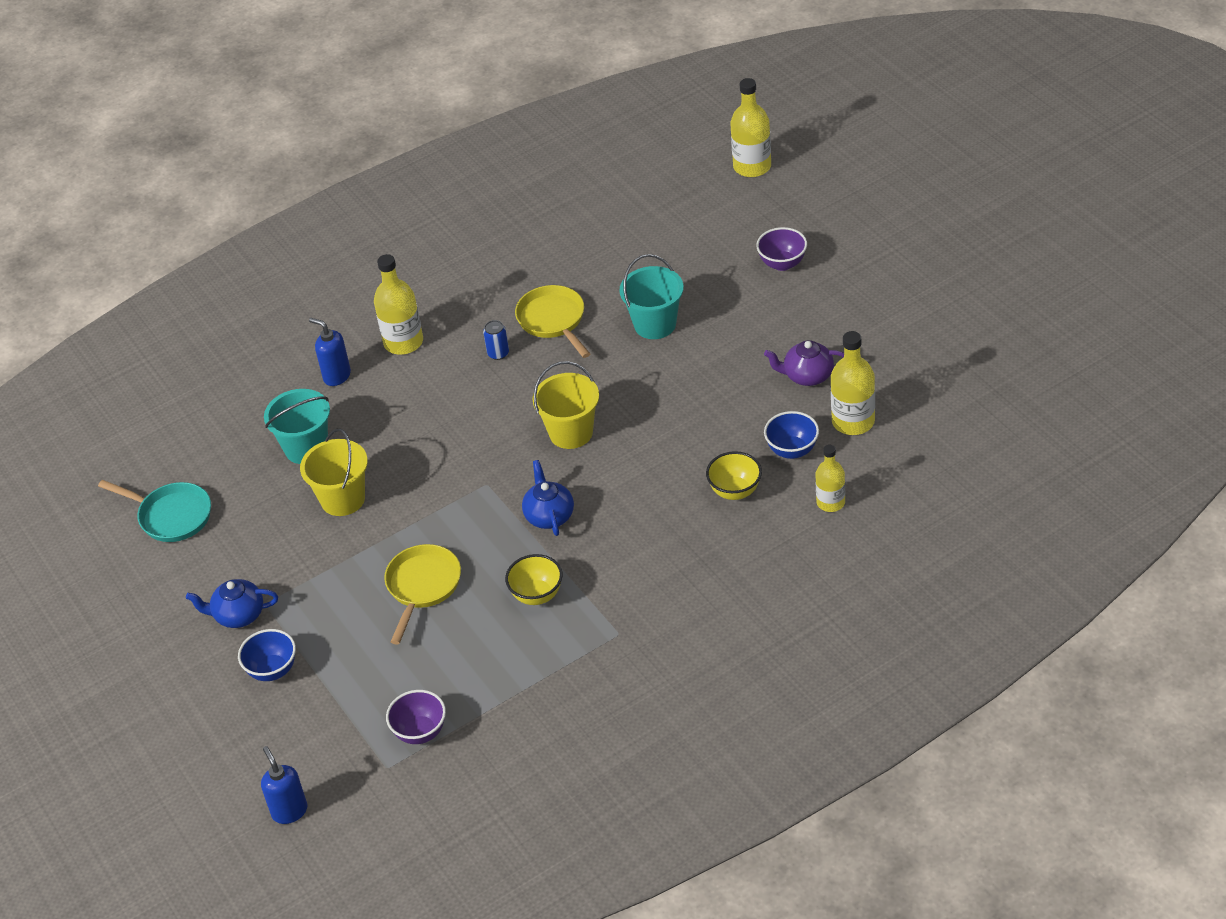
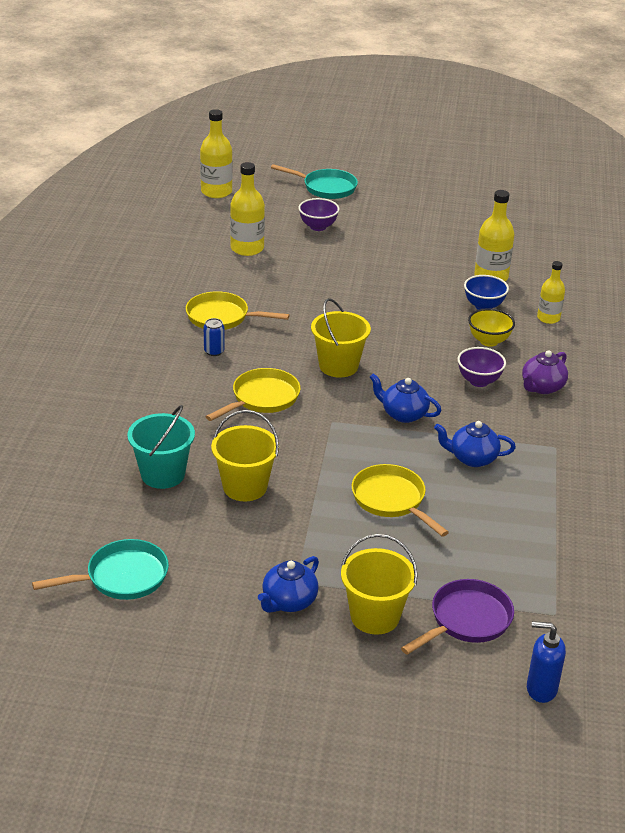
camera: 55 degrees left, 10 degrees down
(272, 670) = (375, 616): blue bowl -> yellow bucket
(323, 722) = (466, 620): none -> purple pan
(336, 376) = (113, 422): blue soap dispenser -> none
(403, 342) = (132, 379): yellow bottle -> yellow bottle (247, 248)
(420, 732) = (538, 579): purple bowl -> purple bowl (479, 381)
(467, 426) = (262, 398): none -> yellow pan
(537, 595) = (472, 458): yellow bowl -> blue teapot
(655, 324) = (293, 288): turquoise bucket -> none
(807, 376) = (428, 269): purple teapot -> purple teapot (542, 387)
(863, 217) = (326, 188): none -> turquoise pan

